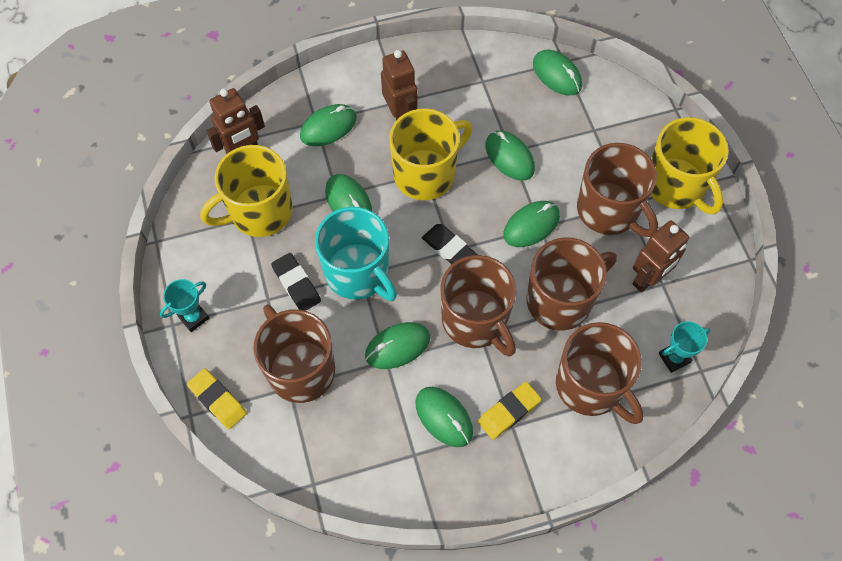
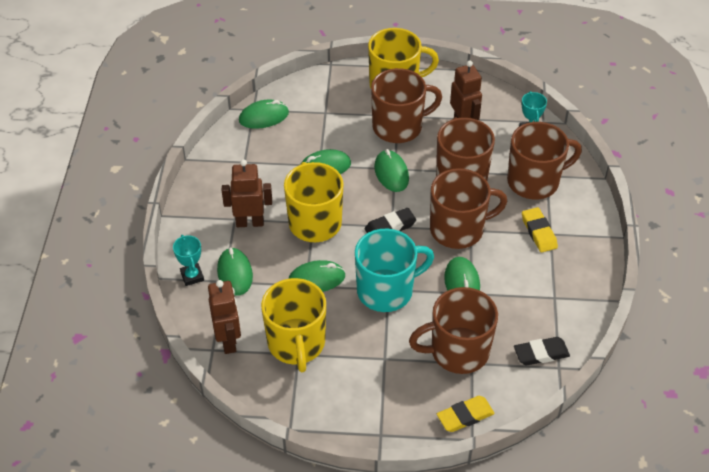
camera: 70 degrees left, 15 degrees down
(193, 317) = (380, 416): turquoise trophy -> turquoise trophy (192, 276)
(296, 284) = (379, 334): black eraser -> black eraser (541, 353)
(444, 417) = (530, 271): green mouse -> none

